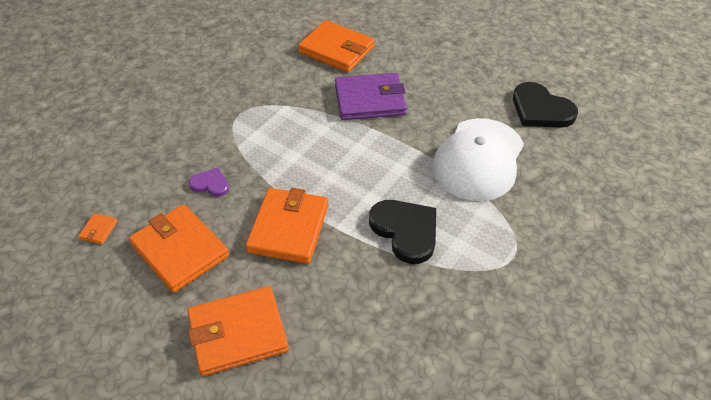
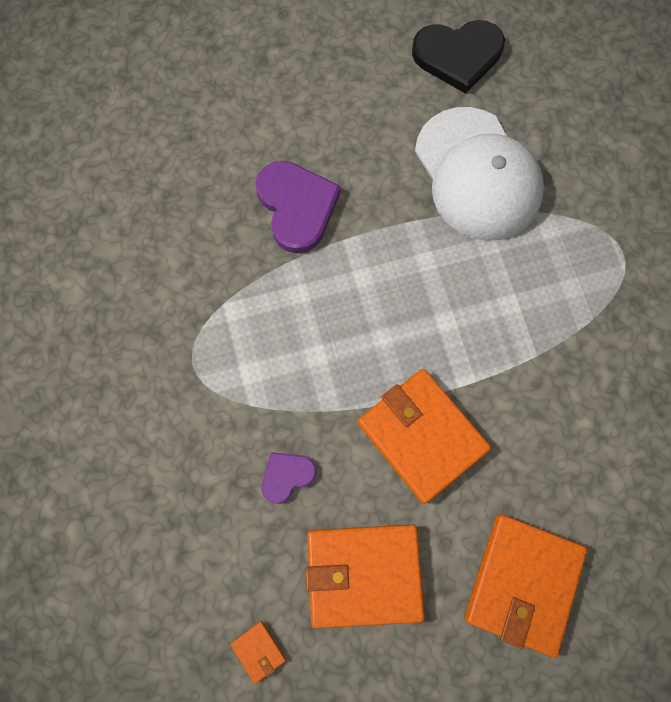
camera: 50 degrees left, 25 degrees up
(336, 50) = (175, 174): orange wallet -> none
(370, 100) = (297, 207): purple wallet -> purple heart
(405, 231) = (516, 322): black heart -> none

